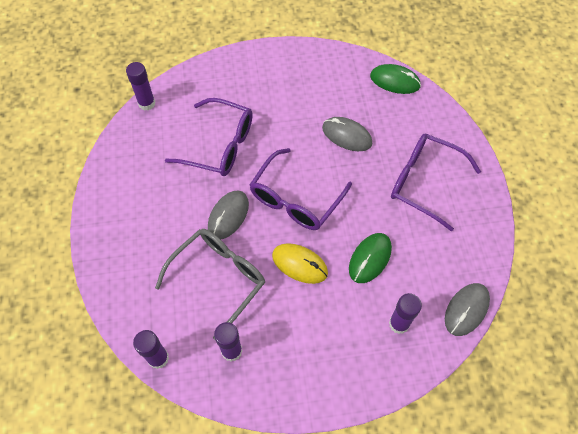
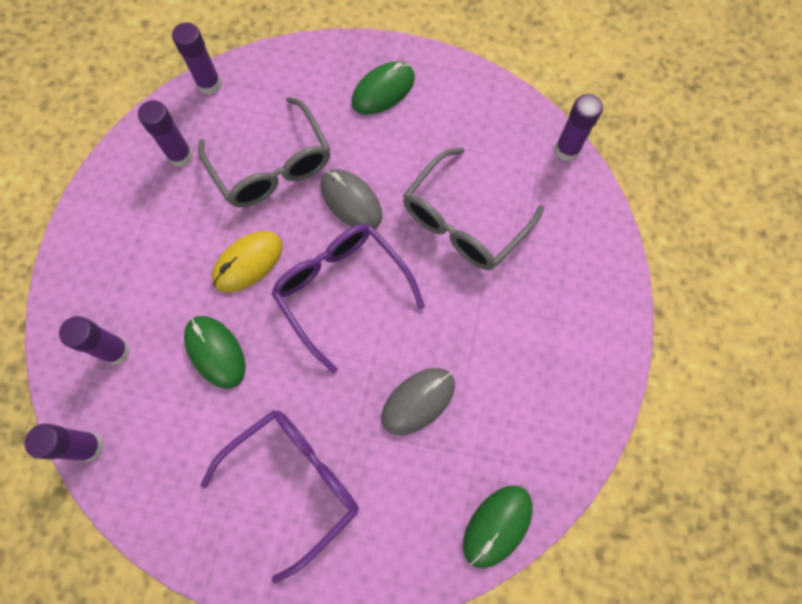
camera: 110 degrees right, 10 degrees up
(129, 226) = (383, 90): none -> green mouse
(220, 145) = (463, 222): purple glasses -> grey glasses
(466, 310) = (89, 447): grey mouse -> purple glue stick

